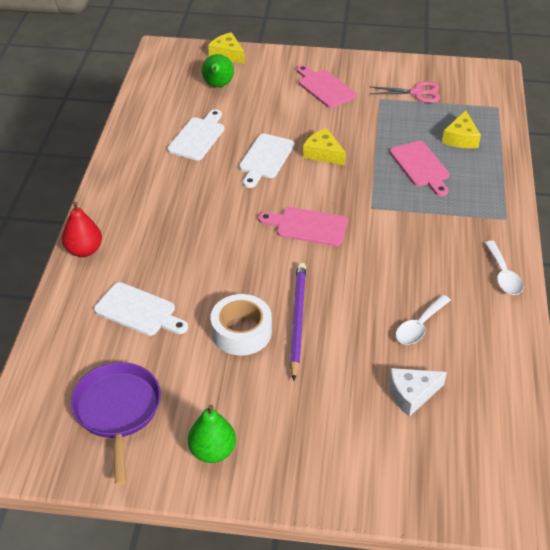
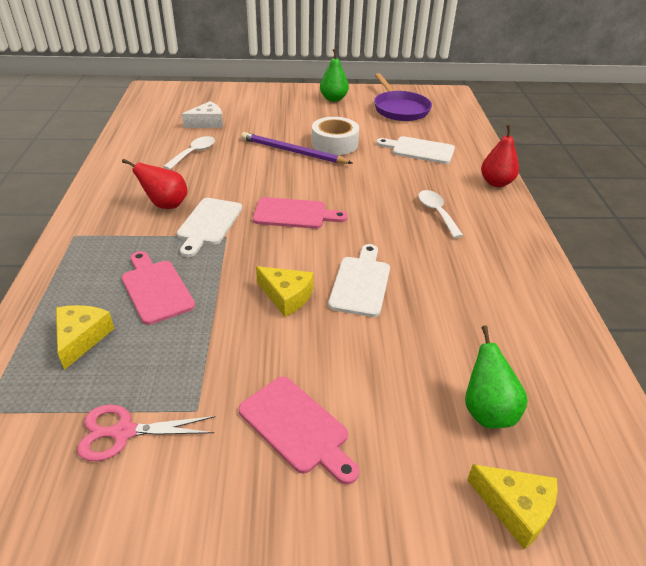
camera: 170 degrees right, 5 degrees down
(198, 137) = (462, 306): white cutting board -> white cutting board (209, 224)
(297, 320) = (292, 152): purple pencil -> purple pencil turned 120 degrees clockwise
(433, 247) = (166, 205): none -> red pear
(503, 275) = (105, 188): white spoon -> white spoon (437, 213)

